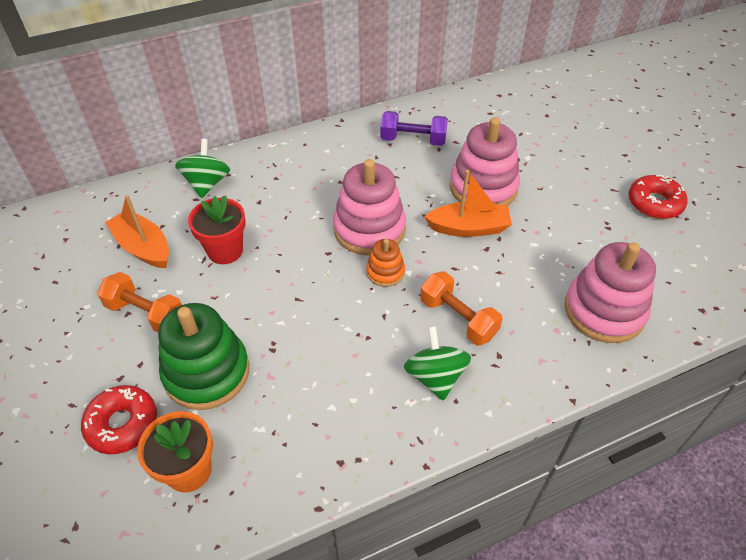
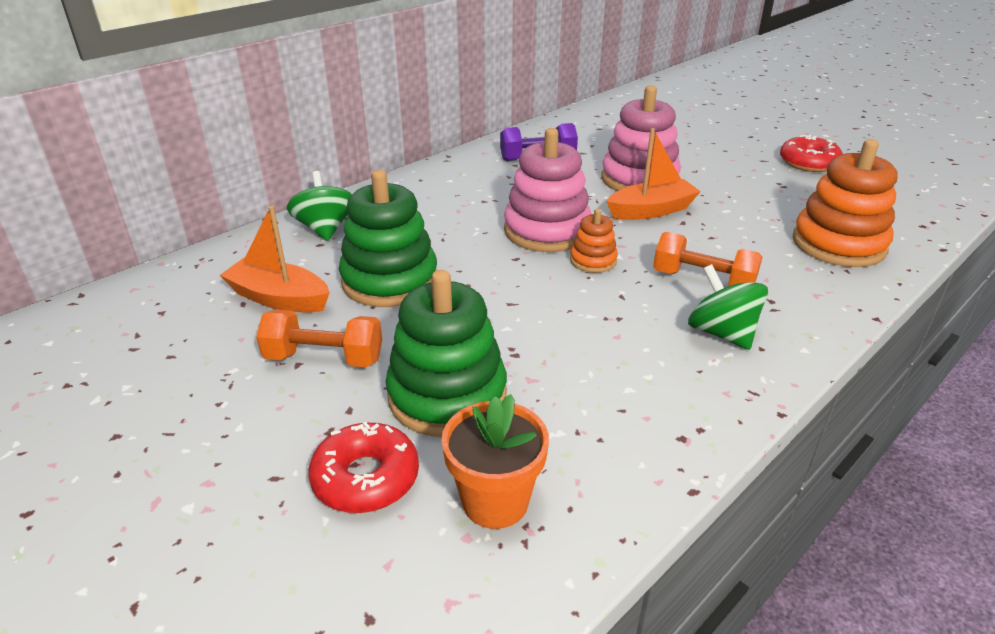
camera: 20 degrees left, 15 degrees down
(225, 251) = (390, 280): red flower pot -> green stacking toy
(604, 310) = (838, 244): pink stacking toy -> orange stacking toy

